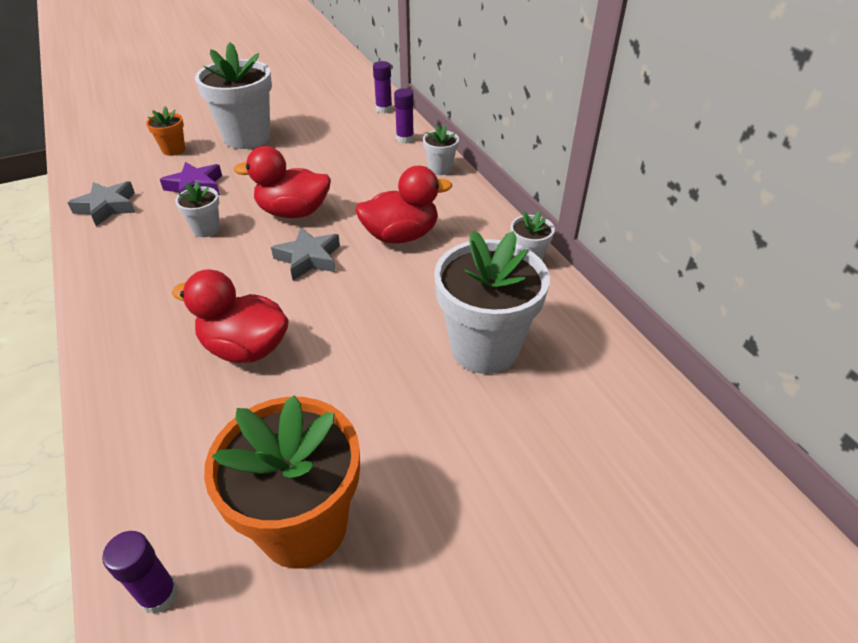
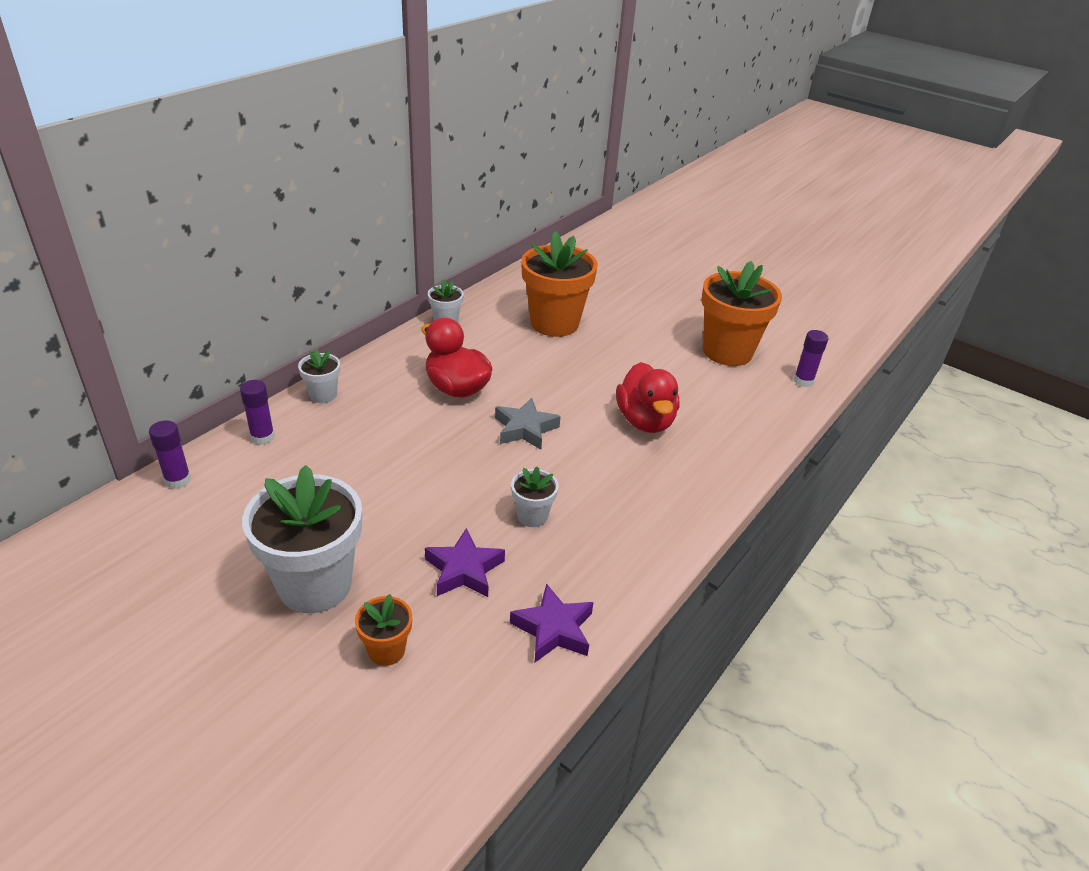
camera: 120 degrees left, 5 degrees down
(107, 207) = (553, 629): grey star -> purple star
(293, 212) = (463, 466): red duck -> none
(484, 348) = (554, 323): white flower pot -> orange flower pot

